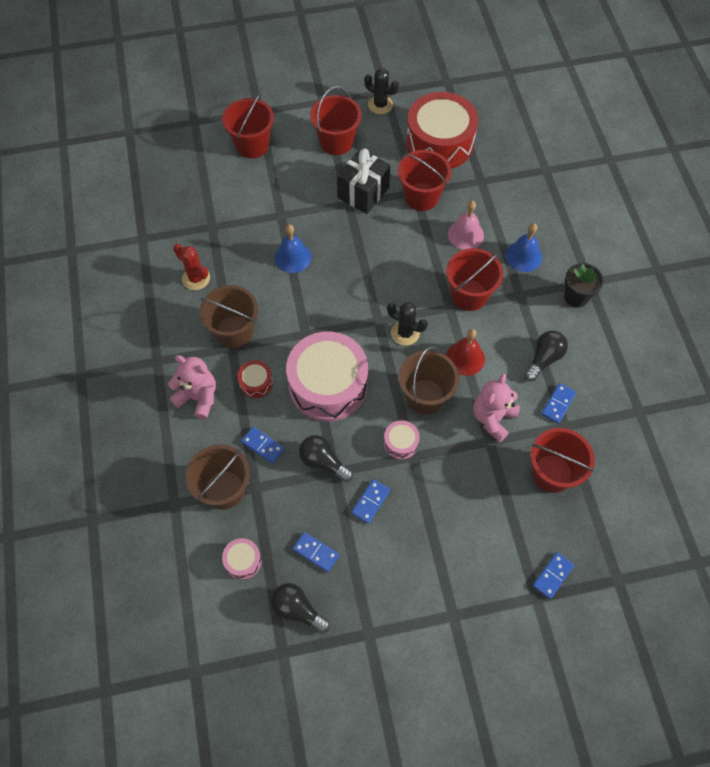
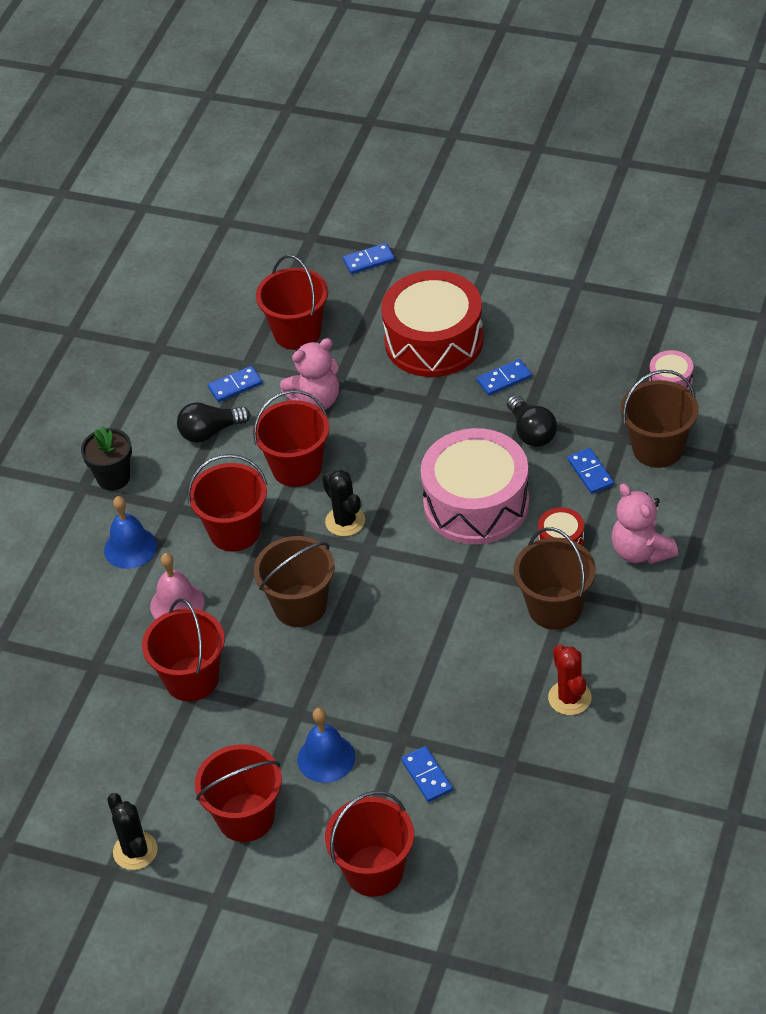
camera: 145 degrees left, 15 degrees down
(293, 257) = (422, 671): blue bell -> blue bell (326, 758)
(297, 610) = (636, 324): black light bulb -> none
(316, 552) = (589, 360): blue domino -> blue domino (427, 776)
(363, 192) = (265, 720): black gift -> none
(401, 443) = (433, 417): pink drum -> none
(425, 396) = (373, 448): brown bucket -> brown bucket (300, 606)
(439, 142) = (101, 747): red drum -> red drum (434, 341)
(465, 358) = (297, 468): red bell -> red bucket

